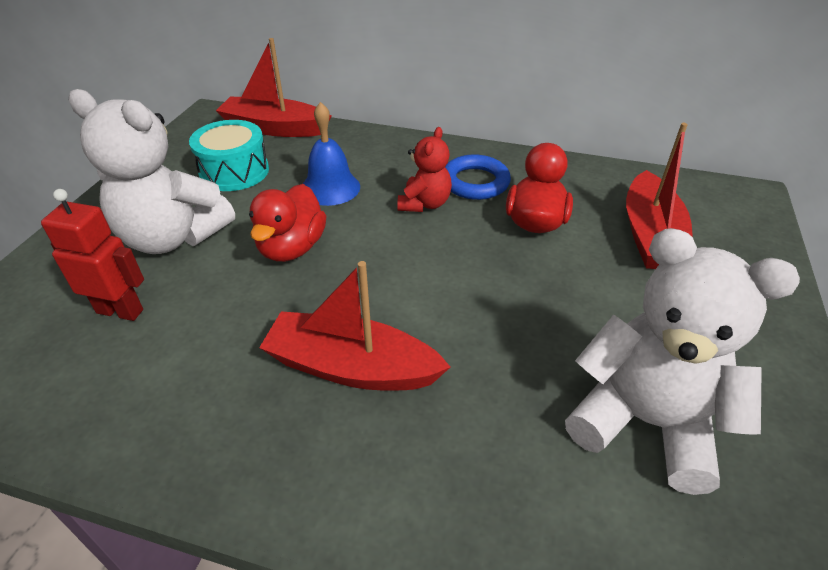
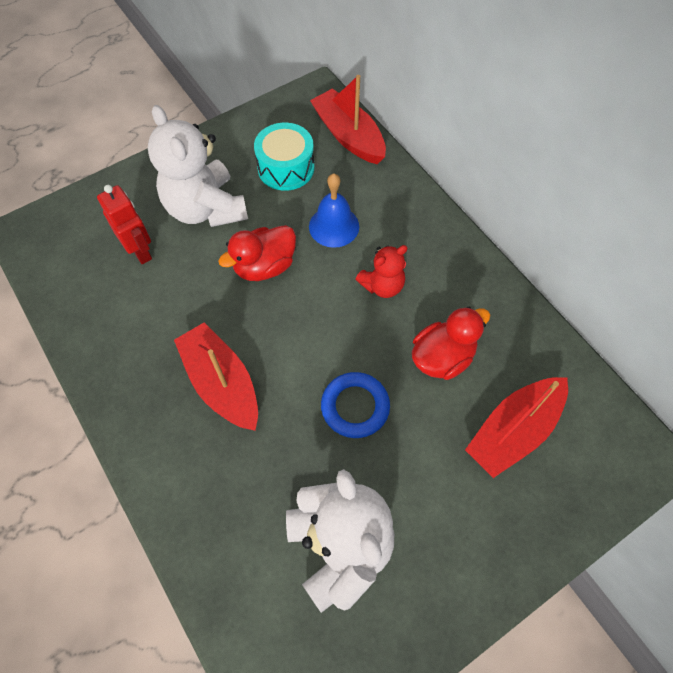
camera: 40 degrees right, 20 degrees up
(475, 182) = (439, 289): blue ring -> blue ring (355, 407)

